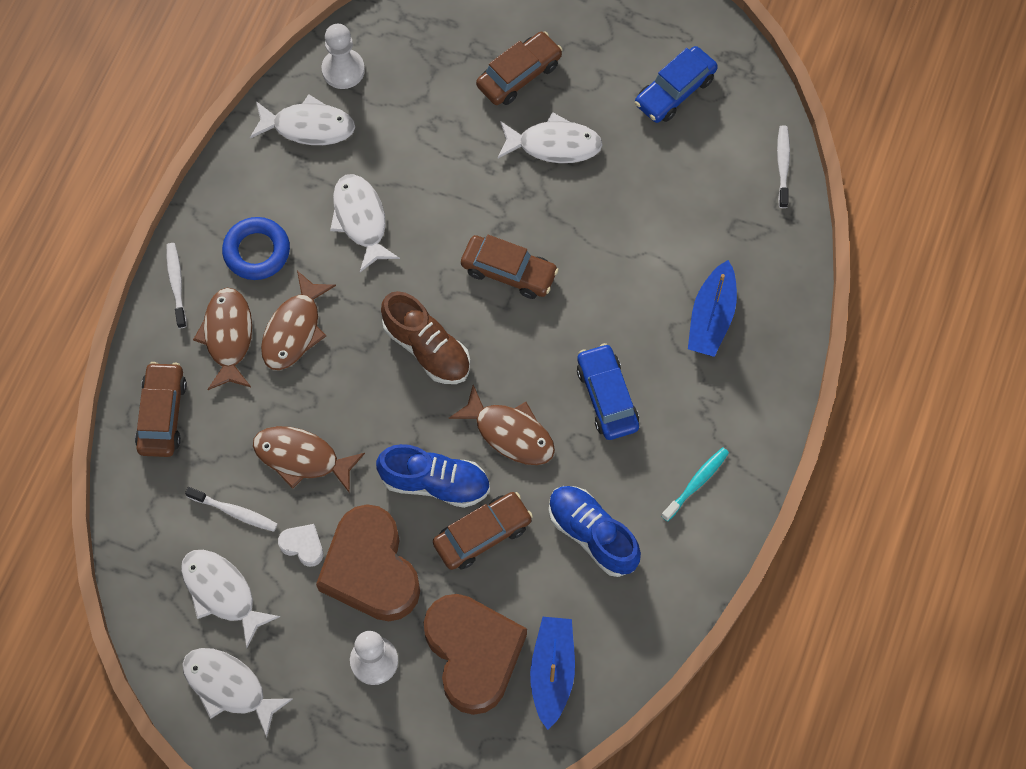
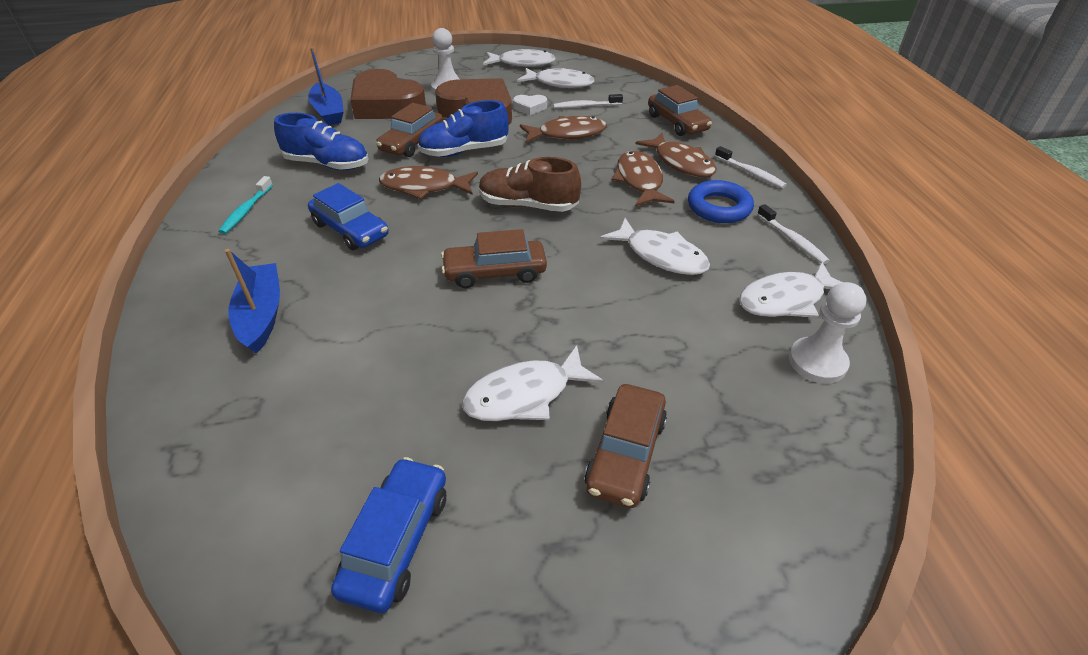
camera: 150 degrees right, 25 degrees down
(783, 165) = (192, 510): white toothbrush -> white toothbrush (792, 240)

